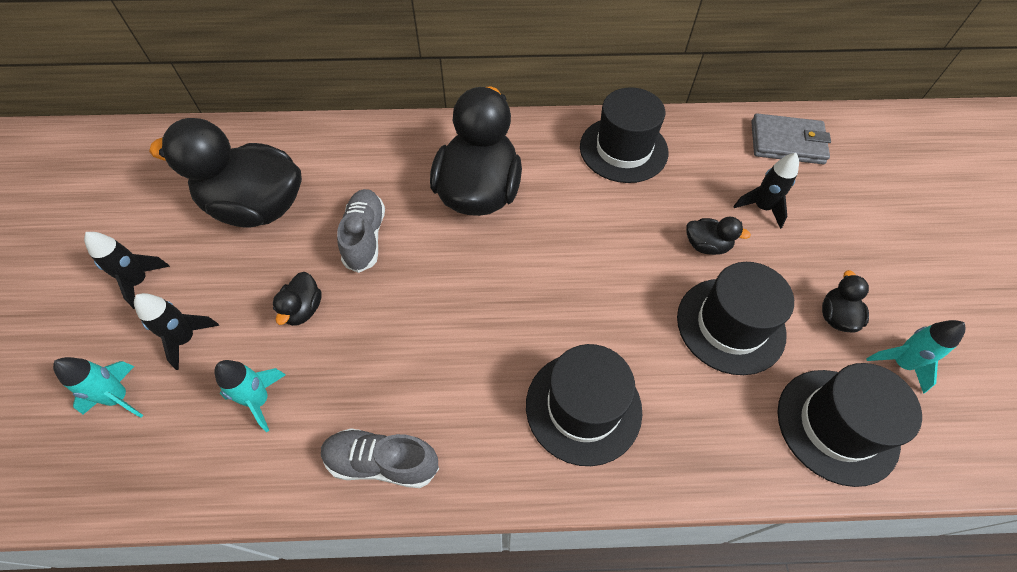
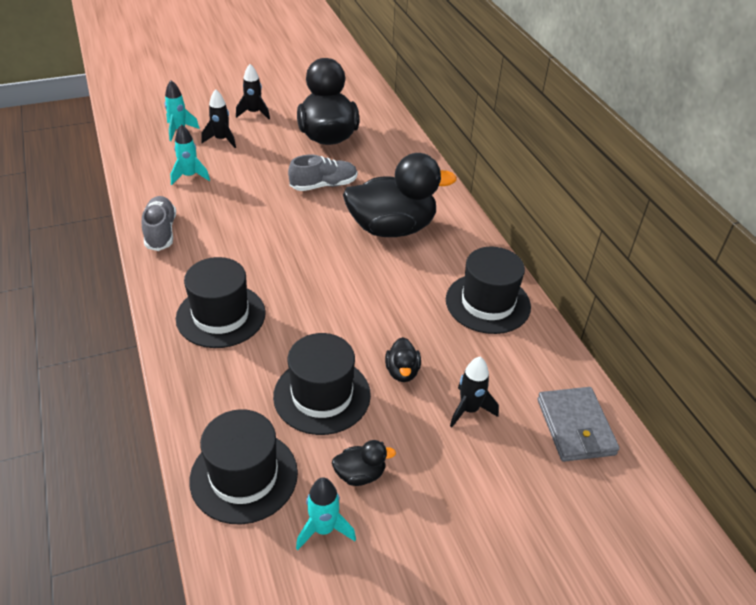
camera: 70 degrees right, 15 degrees down
(303, 309) = (257, 175): black duck -> none

